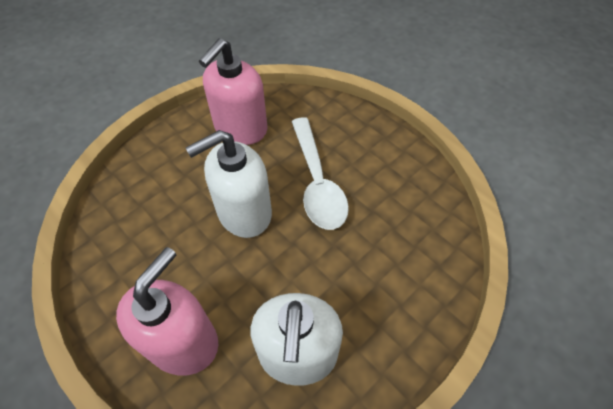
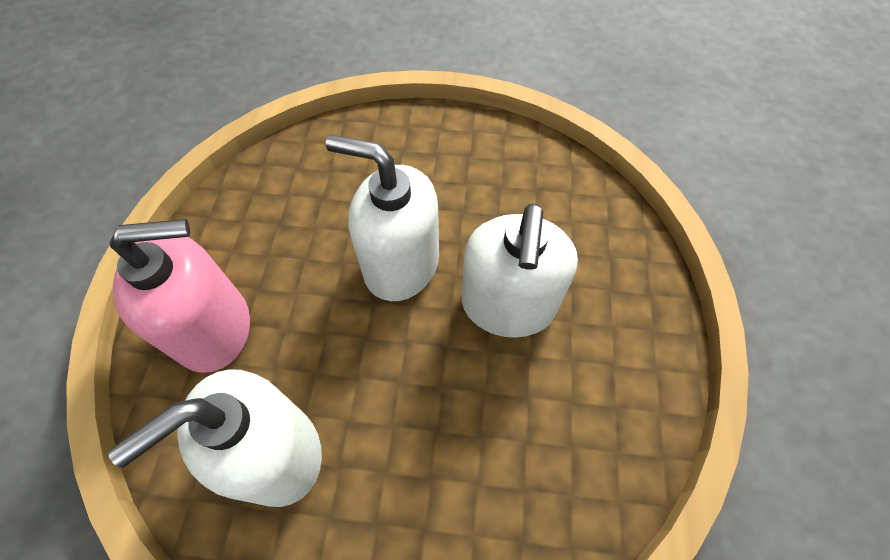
camera: 50 degrees right, 5 degrees up
(240, 128) = (502, 175): pink soap dispenser -> none
(317, 182) = (508, 305): white spoon -> white soap dispenser

